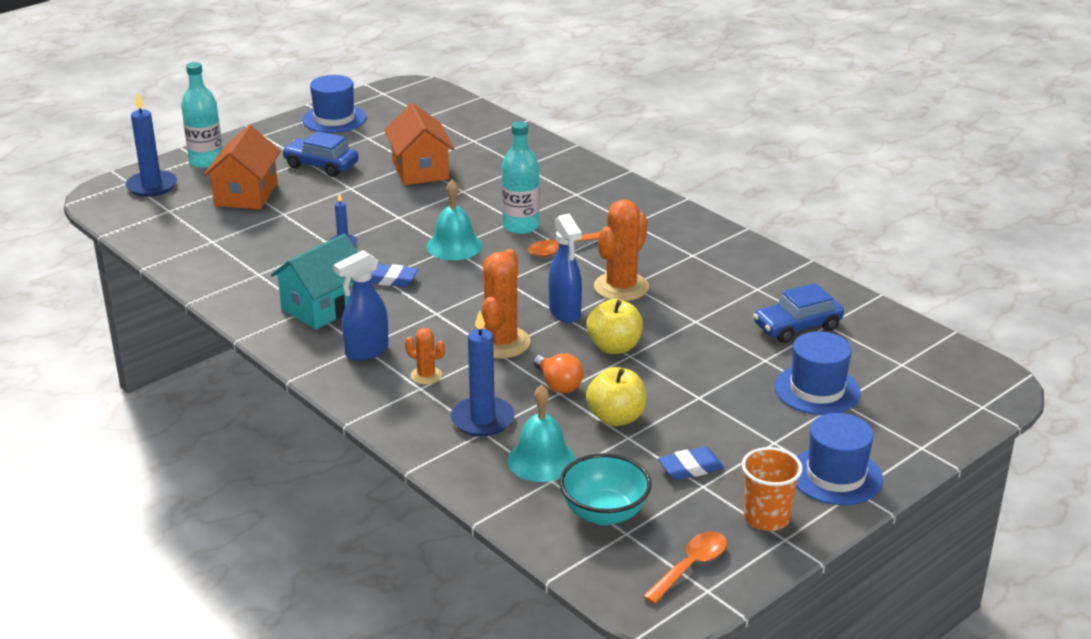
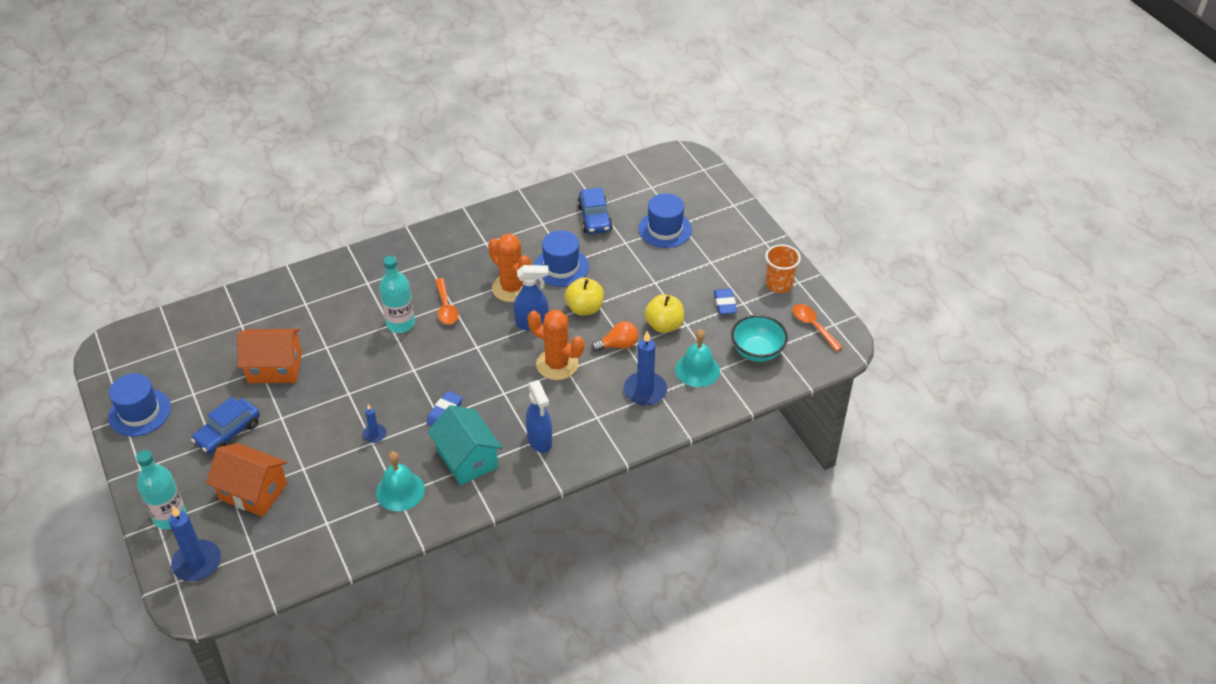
camera: 75 degrees left, 15 degrees up
(426, 375) = (583, 411): orange cactus -> none
(454, 246) = (411, 367): turquoise bell -> turquoise bell (400, 491)
(836, 476) = (749, 246): blue hat -> blue hat (561, 267)

